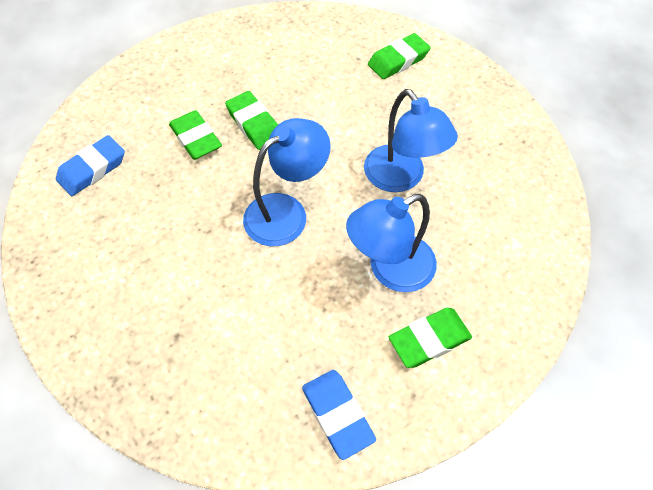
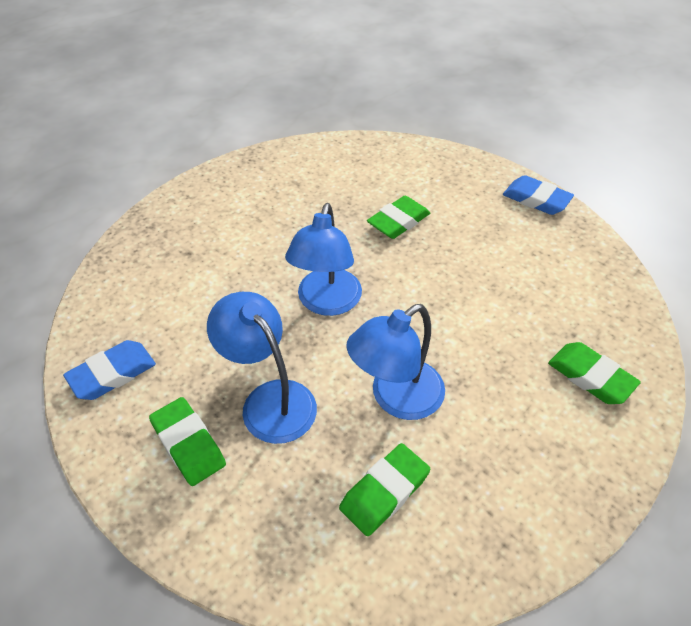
camera: 80 degrees right, 10 degrees down
(92, 169) = (344, 167): blue eraser -> blue eraser (536, 199)
(254, 124) = (432, 259): green eraser -> green eraser (384, 492)
(286, 212) = (326, 303): blue lamp -> blue lamp turned 60 degrees clockwise

